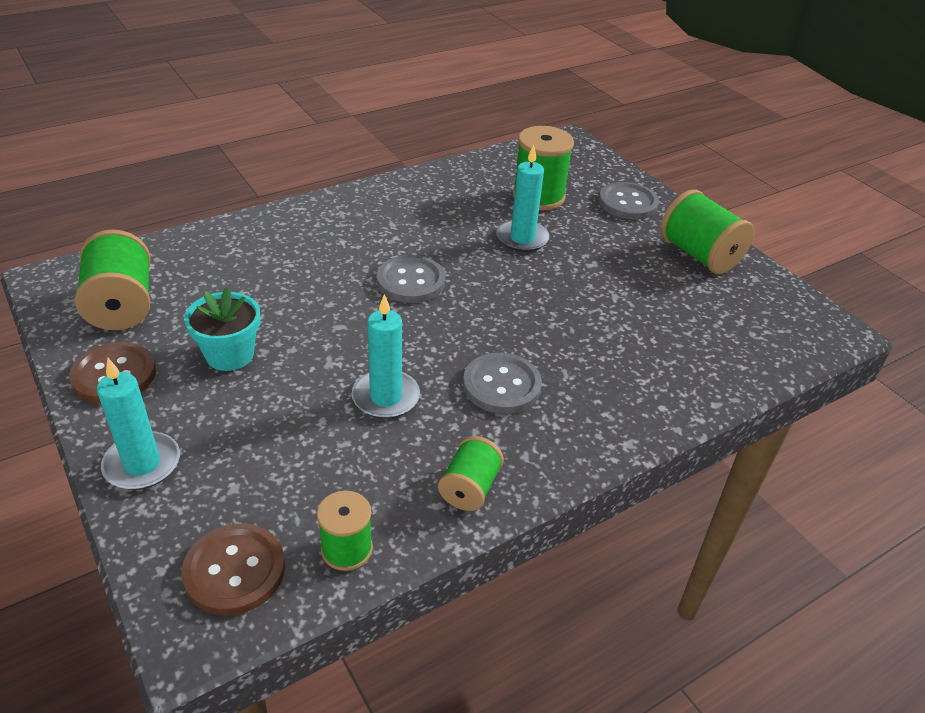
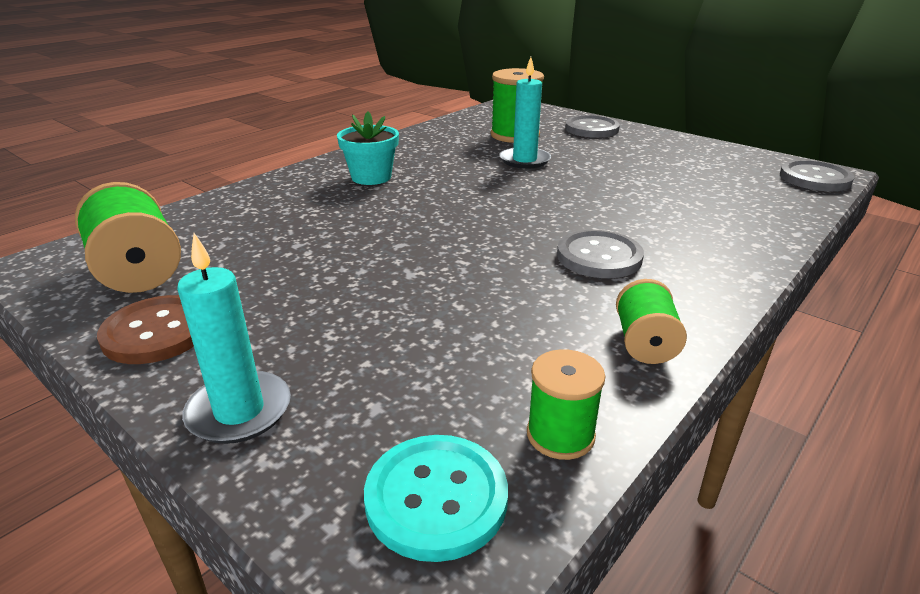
camera: 15 degrees left, 10 degrees down
(230, 354) = (293, 287): turquoise flower pot -> turquoise flower pot (371, 177)
(234, 570) = (436, 498): brown button -> turquoise button
(386, 397) = (492, 288): turquoise candle -> none
(411, 281) = (447, 202): grey button -> grey button (815, 178)
(699, 255) = (678, 148): green spool -> none

